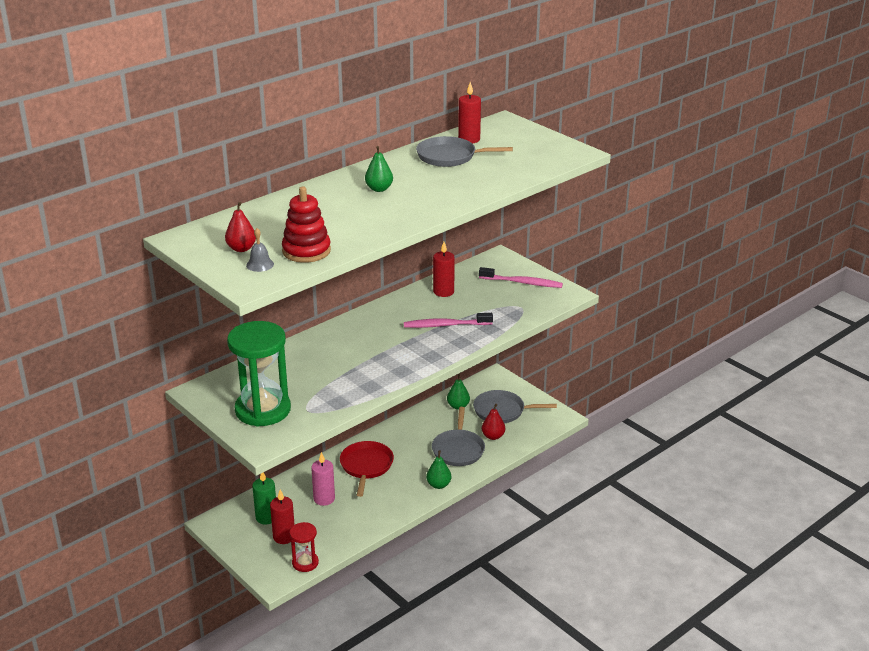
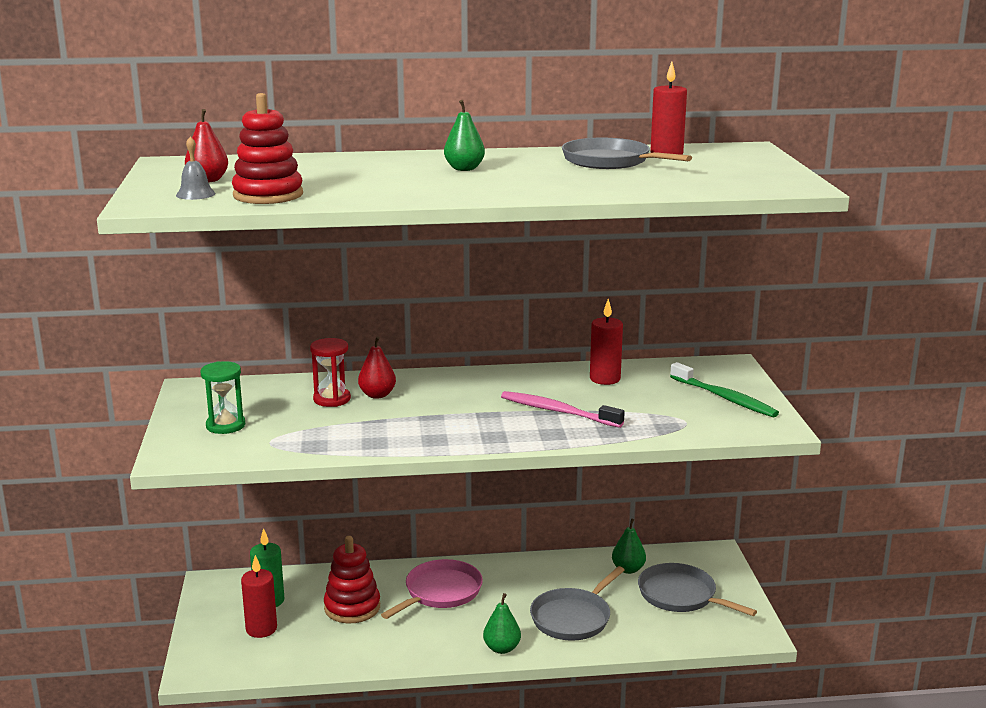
camera: 35 degrees right, 10 degrees down
(263, 410) = (225, 425): green hourglass -> green hourglass, size x0.51
(305, 563) = (248, 667): red hourglass -> red hourglass (332, 399)
(324, 499) = (352, 607): pink candle -> red stacking toy
(366, 466) = (440, 592): red pan -> pink pan
(493, 436) = (635, 620): red pear -> red pear (377, 395)
(522, 283) = (725, 398): pink toothbrush -> green toothbrush

